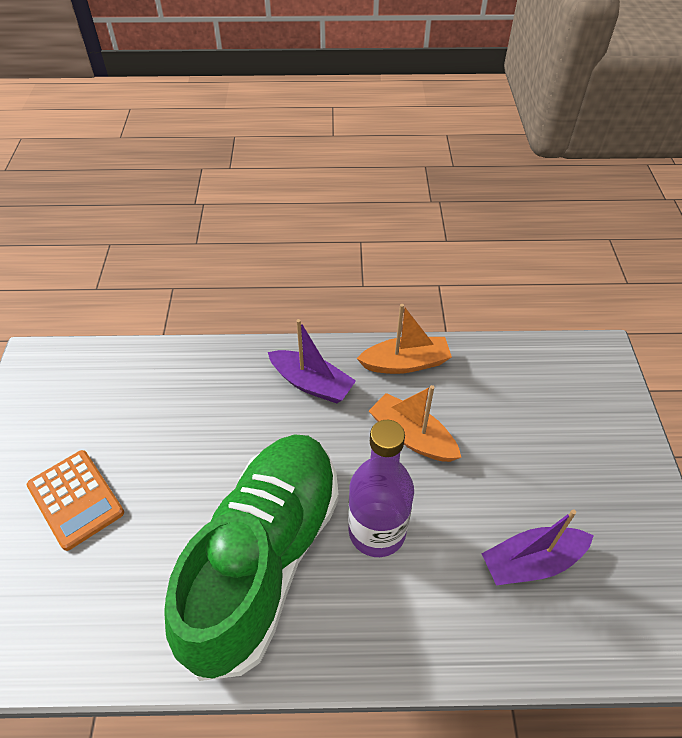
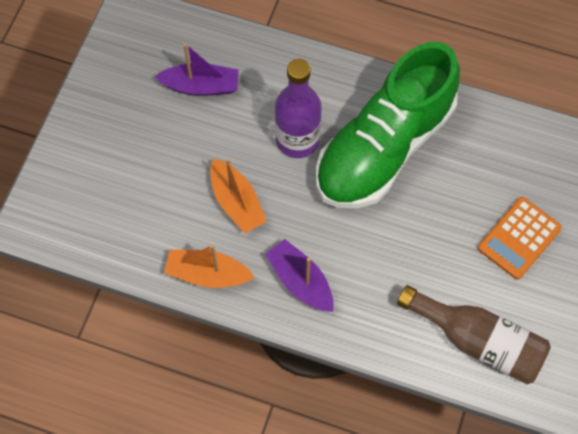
camera: 160 degrees left, 15 degrees up
(75, 499) = (519, 238): orange calculator -> orange calculator turned 120 degrees counterclockwise
(116, 384) = (478, 341): none -> brown bottle

